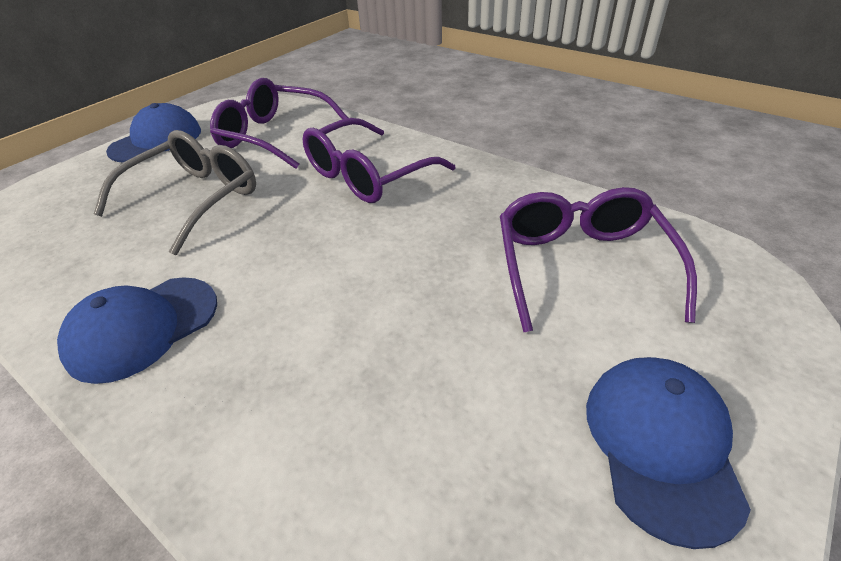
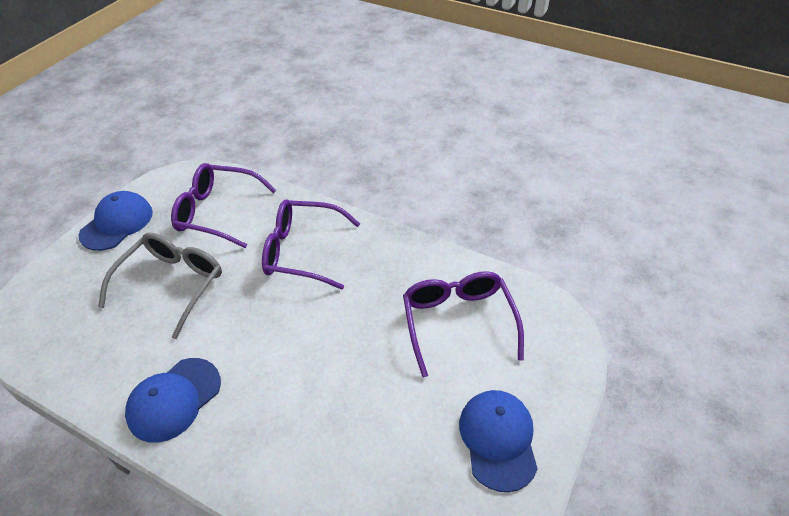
camera: 10 degrees left, 5 degrees up
(367, 175) = (302, 251): purple glasses -> purple glasses turned 60 degrees clockwise

